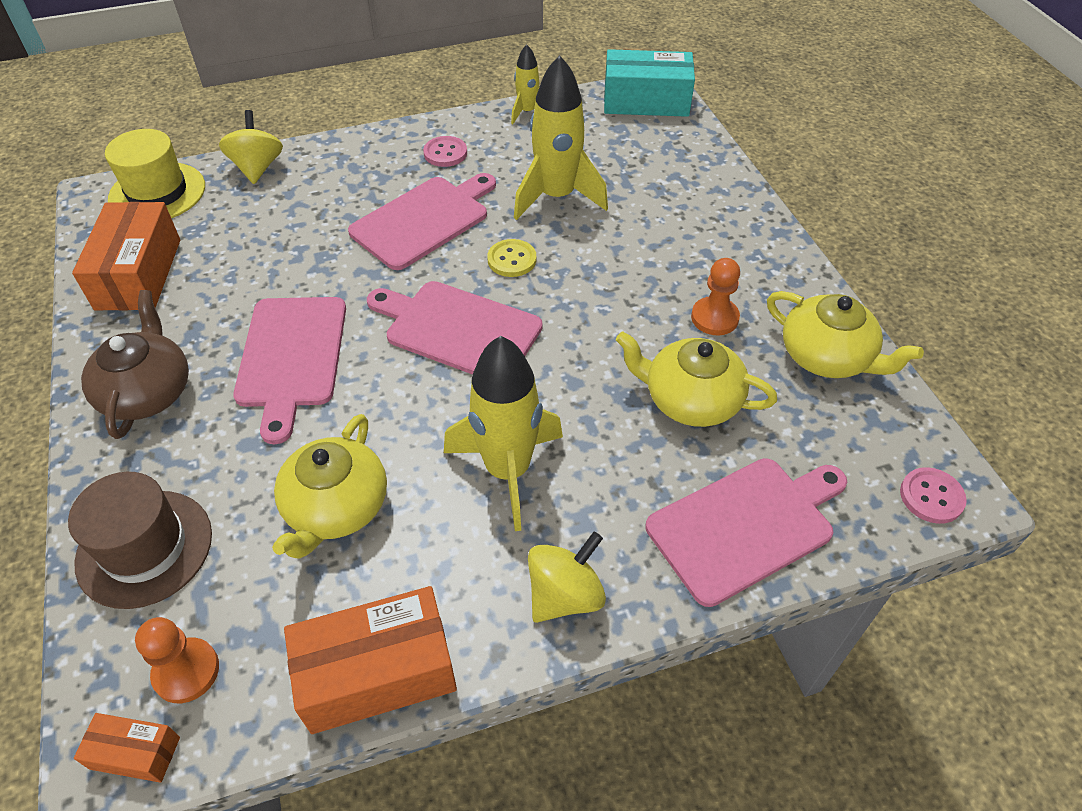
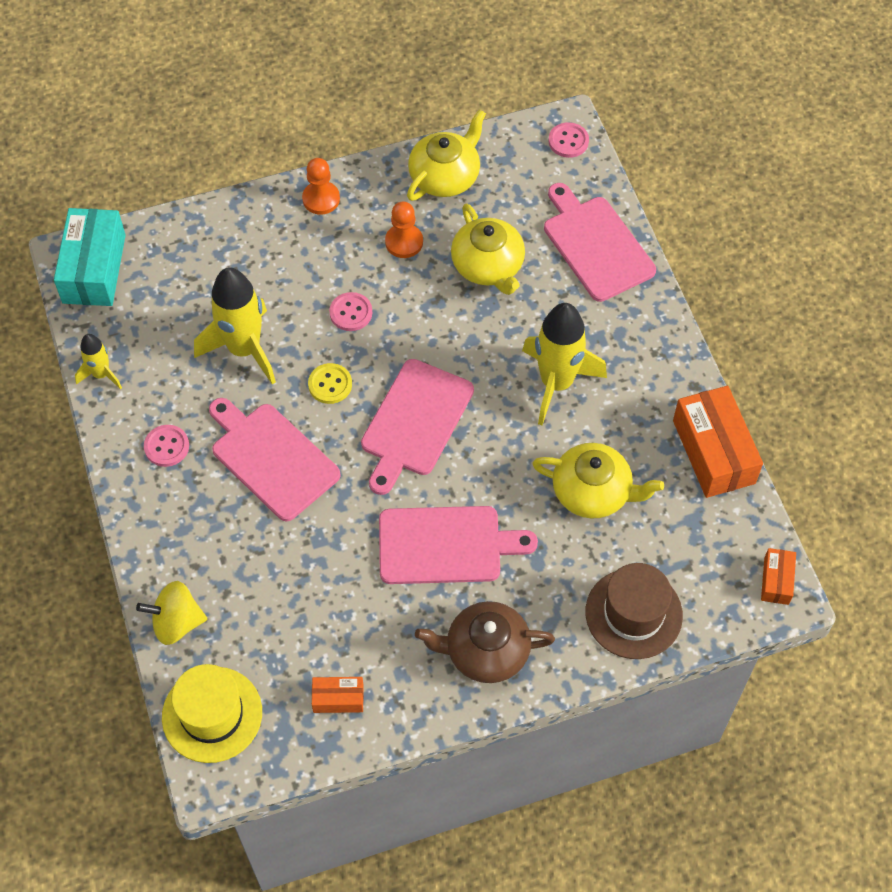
camera: 90 degrees left, 10 degrees up
(138, 274) = (338, 698): orange box -> orange box, size x0.50
(186, 671) = (722, 563): orange pawn -> orange pawn (321, 199)
(565, 595) = (653, 349): yellow spinning top -> none
(607, 274) = (351, 313): none -> pink button
(690, 399) = (488, 266): yellow teapot -> yellow teapot turned 45 degrees counterclockwise

